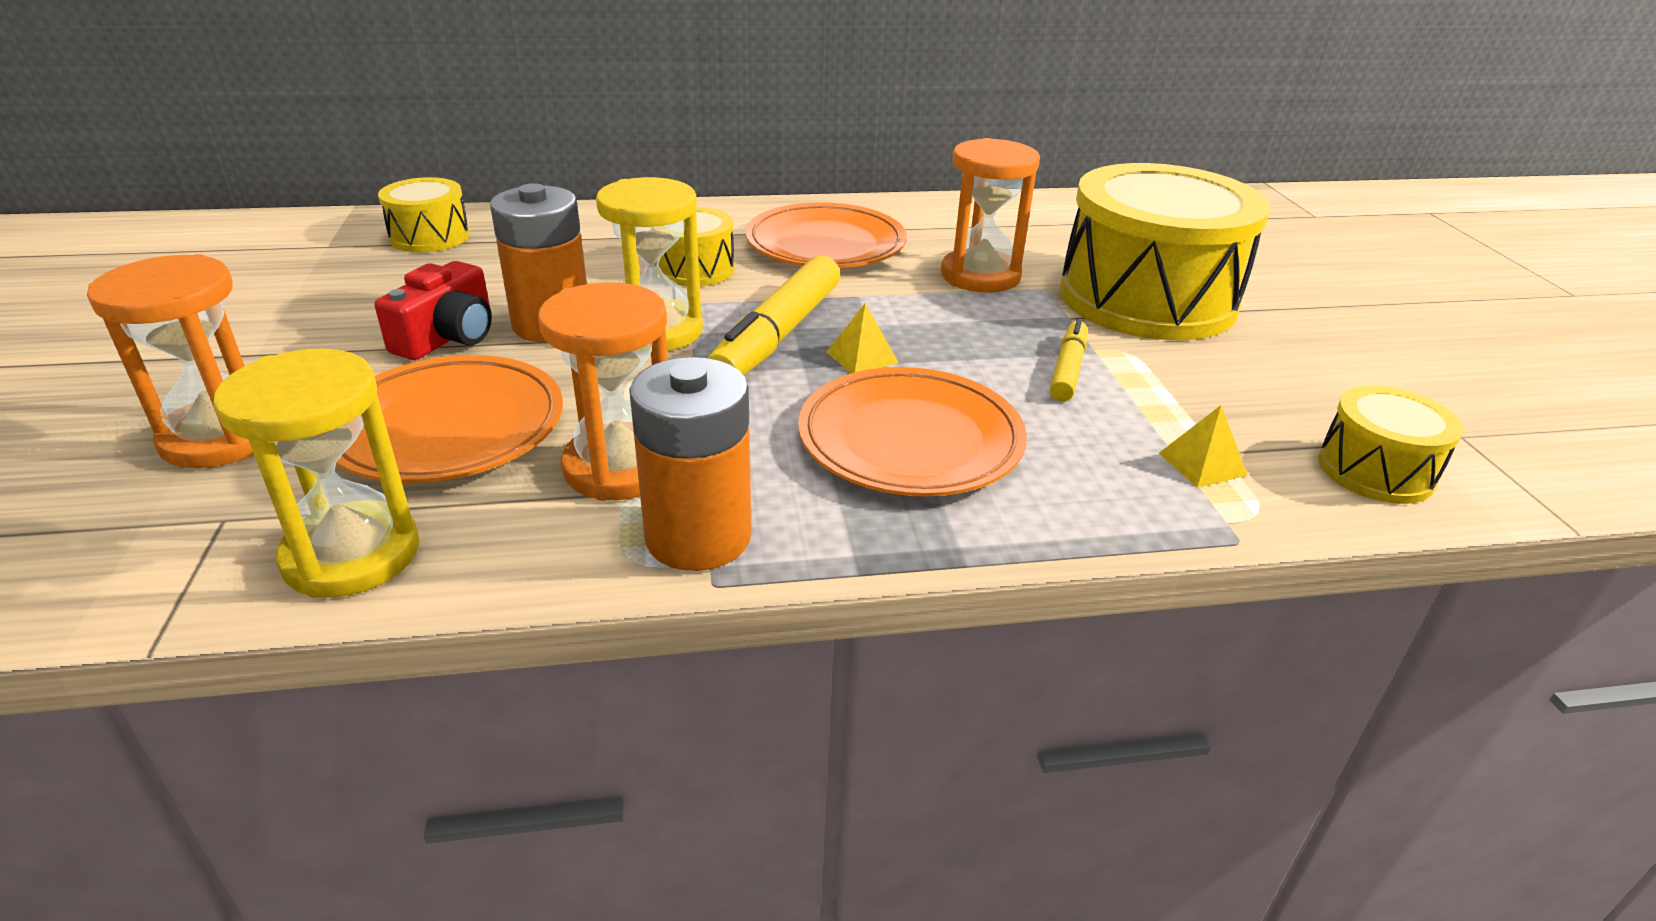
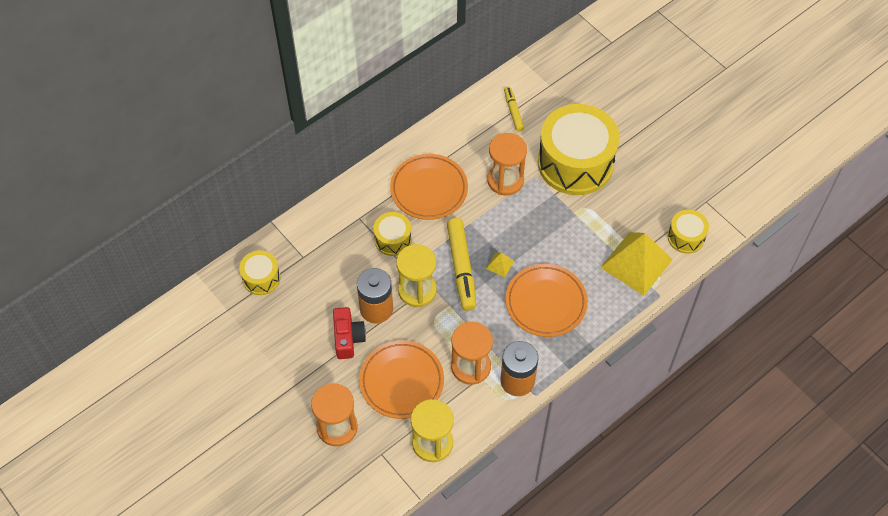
camera: 30 degrees left, 25 degrees up
(1067, 369) = (572, 232): yellow marker -> yellow marker (513, 111)
(1202, 464) = (636, 263): yellow pyramid -> yellow pyramid, size x2.44

